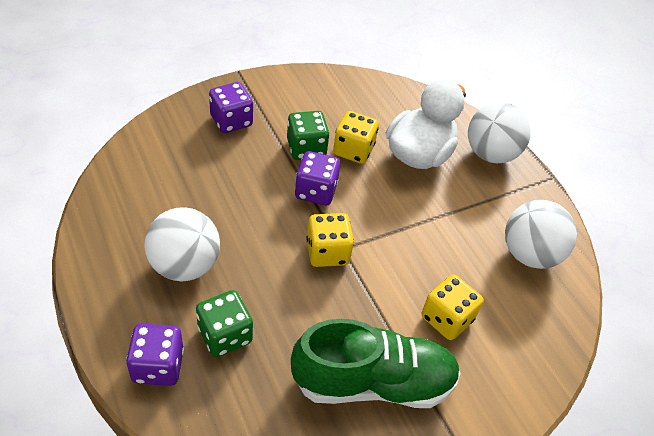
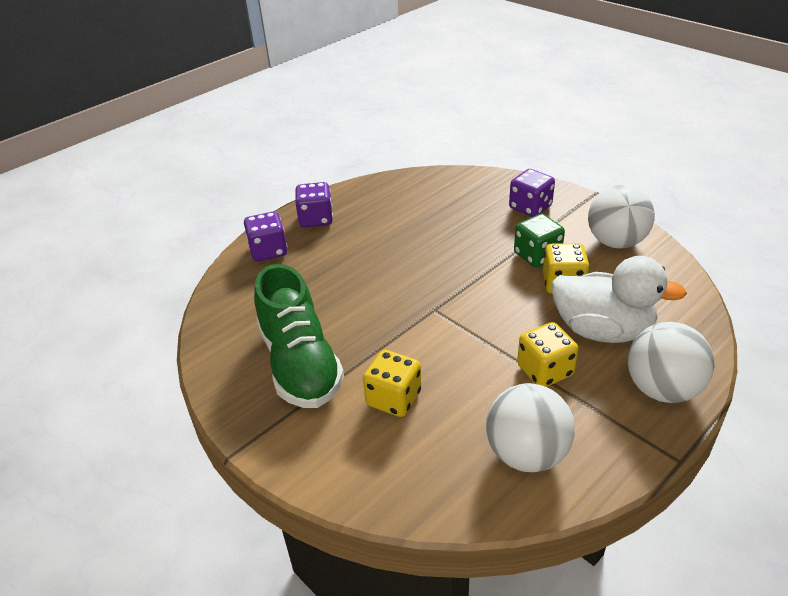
camera: 80 degrees right, 10 degrees down
(185, 265) = (360, 234): white ball -> white ball (615, 242)
(225, 335) = (308, 272): green dice -> none
(315, 191) = (489, 275): purple dice -> purple dice (316, 219)
(327, 252) = (422, 301): yellow dice -> yellow dice (545, 370)

